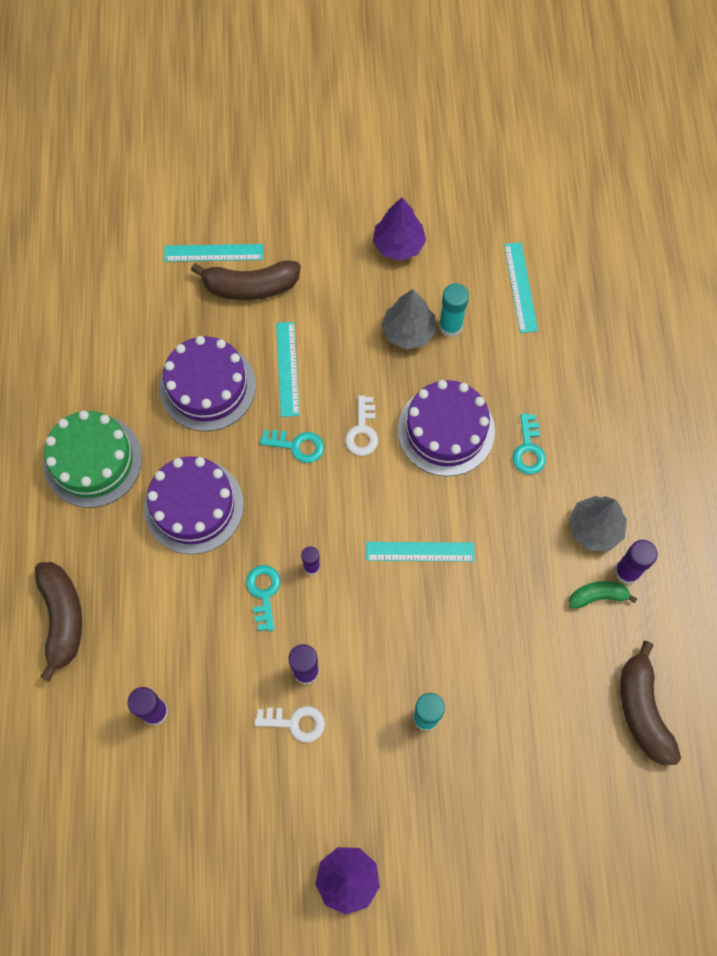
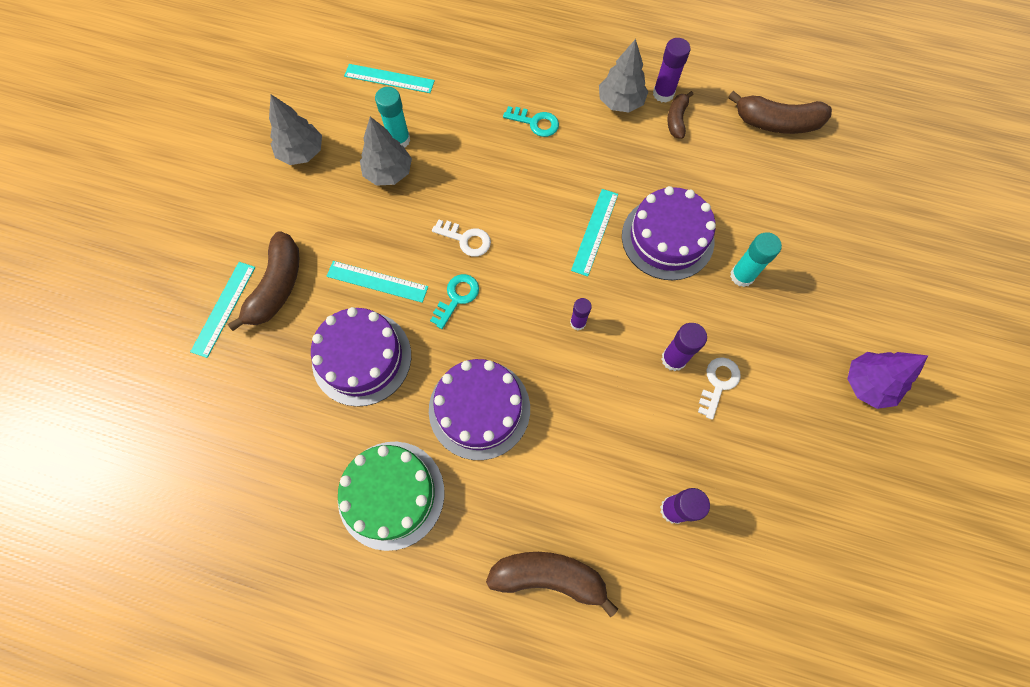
camera: 70 degrees left, 0 degrees up
(263, 593) = (588, 372): turquoise key -> none
(398, 245) = (301, 152): purple tree -> grey tree
(446, 430) = (493, 175): purple cake -> purple cake (667, 238)
(598, 596) = (676, 119): green banana -> brown banana

